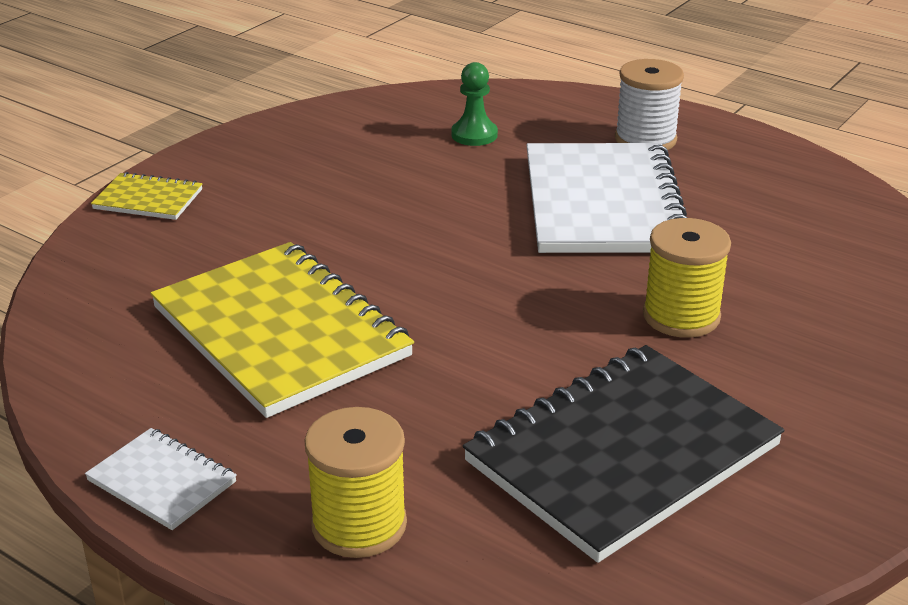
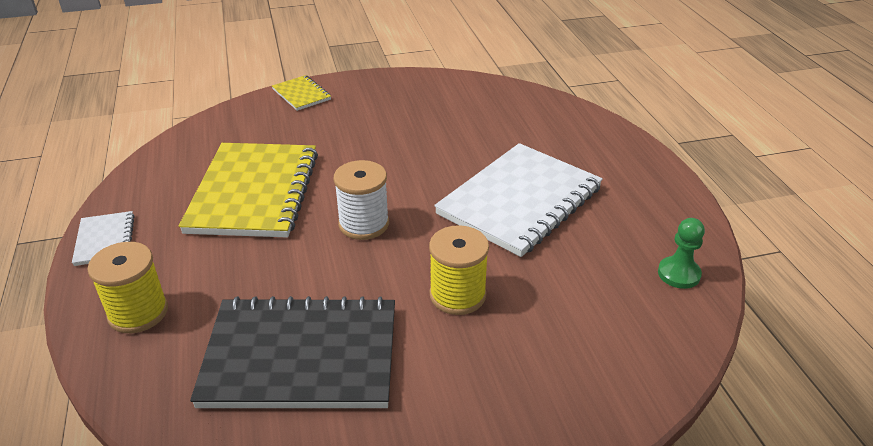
camera: 40 degrees right, 5 degrees up
(474, 135) = (509, 126): green pawn -> green pawn (678, 274)
(645, 139) = (609, 172): white spool -> white spool (364, 224)

